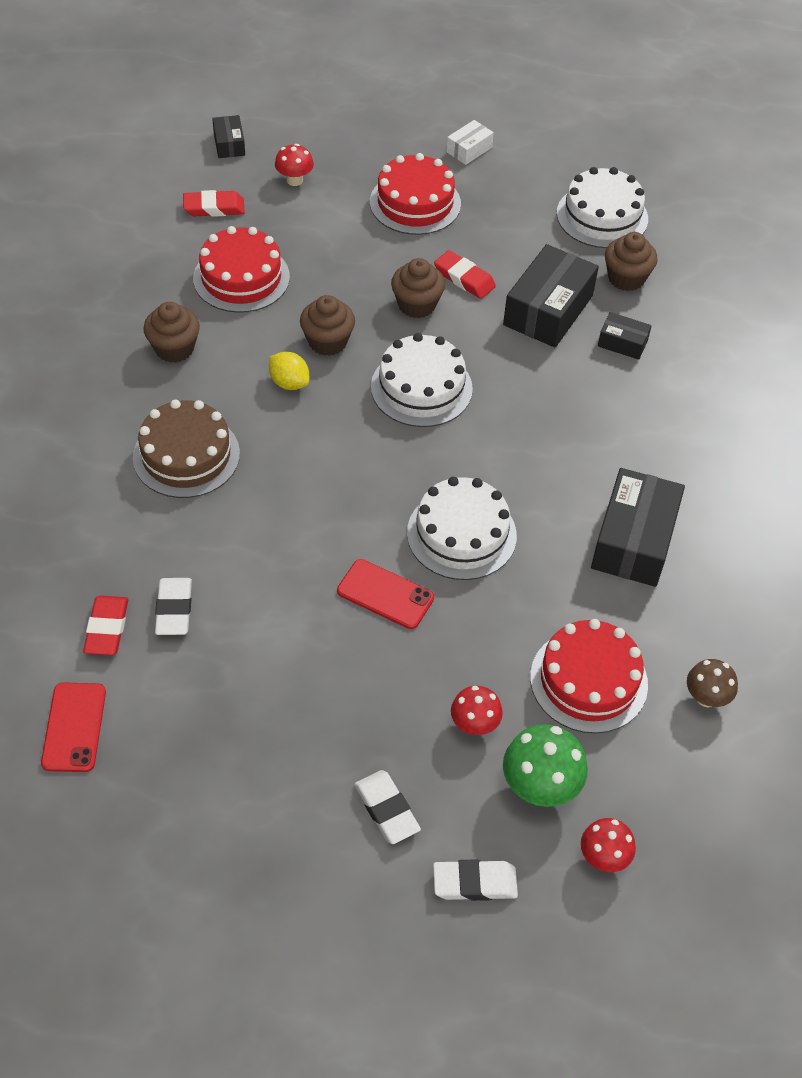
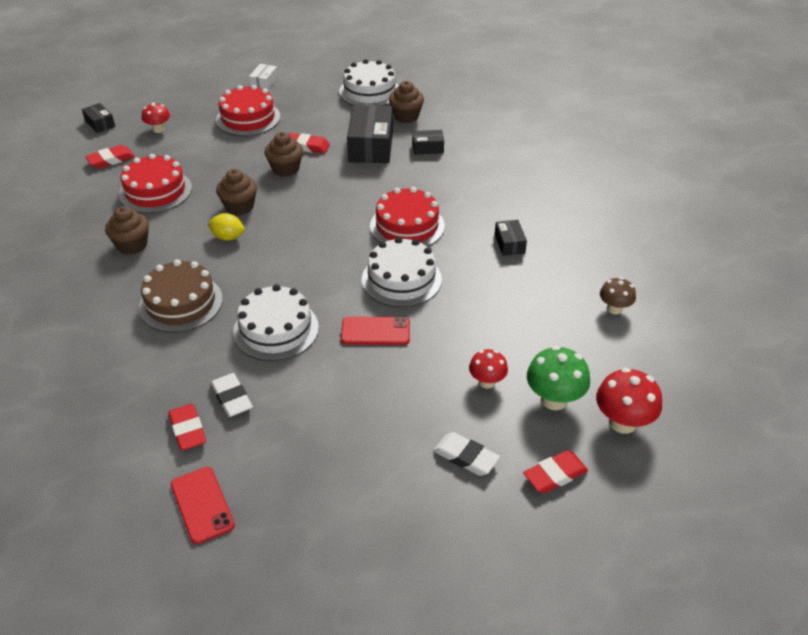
camera: 25 degrees left, 10 degrees down
(421, 388) = (319, 210): white cake -> white cake (276, 329)
(474, 883) = (555, 475): white eraser -> red eraser
(588, 680) = (539, 328): red cake -> red cake (407, 226)
(603, 857) = (622, 422): red mushroom -> red mushroom, size x1.58
(633, 540) = (509, 244): black box -> black box, size x0.50

